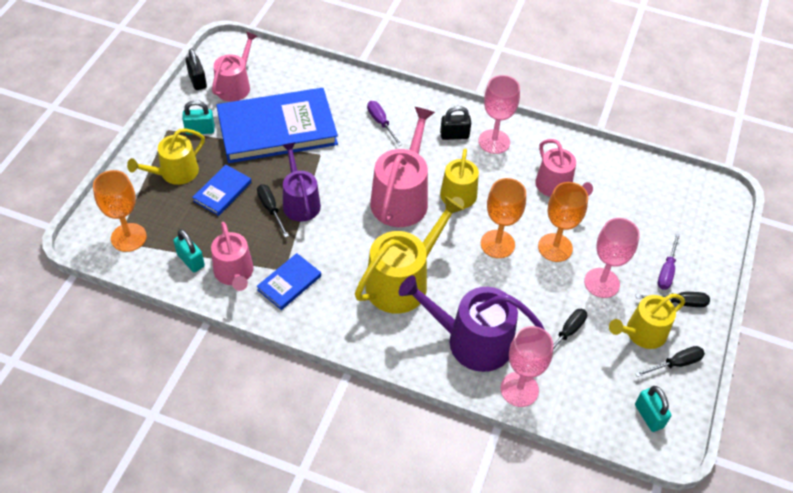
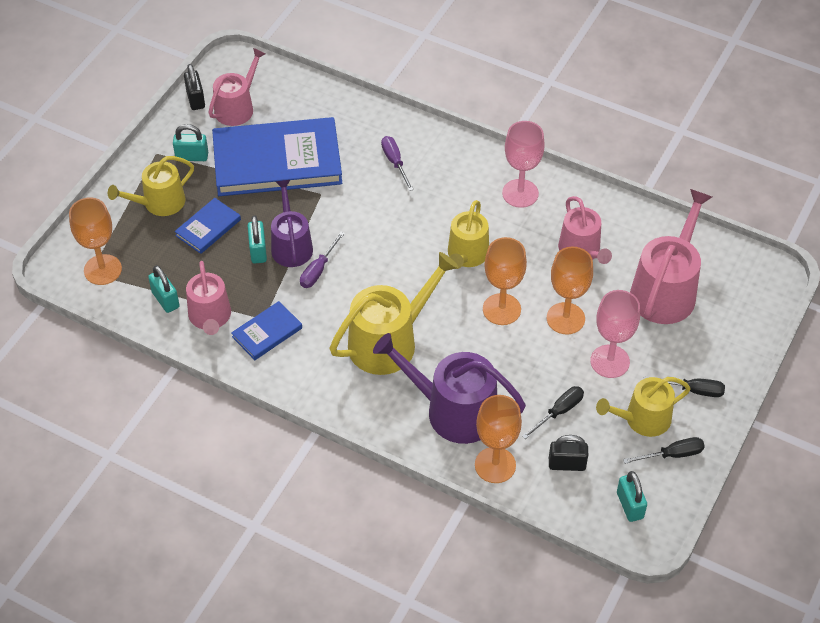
camera: 10 degrees right, 0 degrees up
(271, 209) = (258, 251): black screwdriver -> turquoise padlock
(401, 197) = (404, 249): pink watering can -> pink watering can (666, 290)
(454, 135) = (476, 183): black padlock -> black padlock (567, 464)
(519, 389) = (495, 465): pink goblet -> orange goblet
(666, 271) = (686, 355): purple screwdriver -> purple screwdriver (318, 270)

